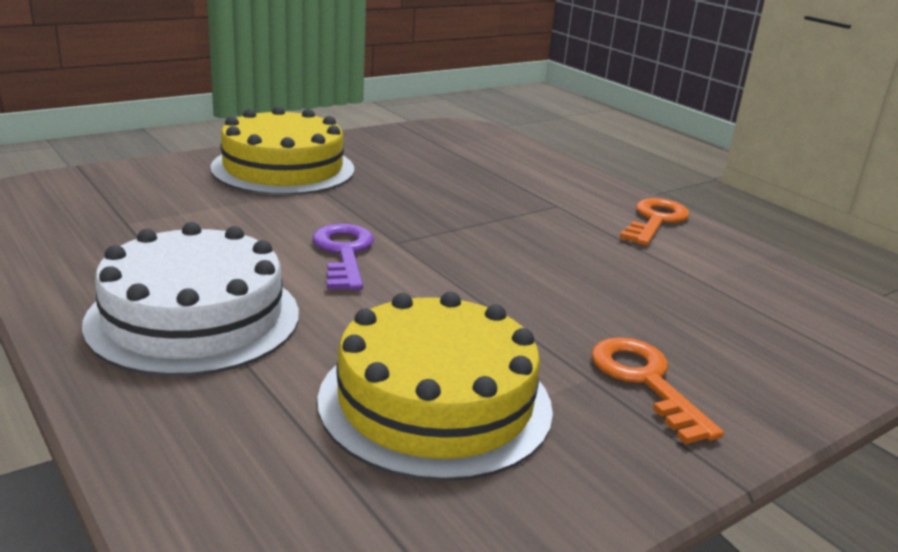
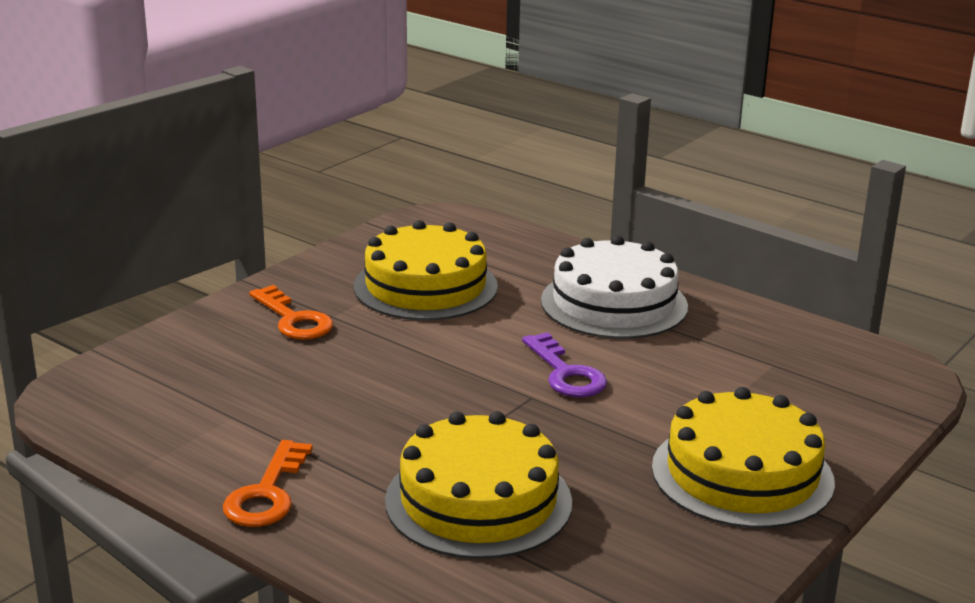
camera: 165 degrees right, 0 degrees up
(492, 189) = (478, 501): none -> yellow cake

